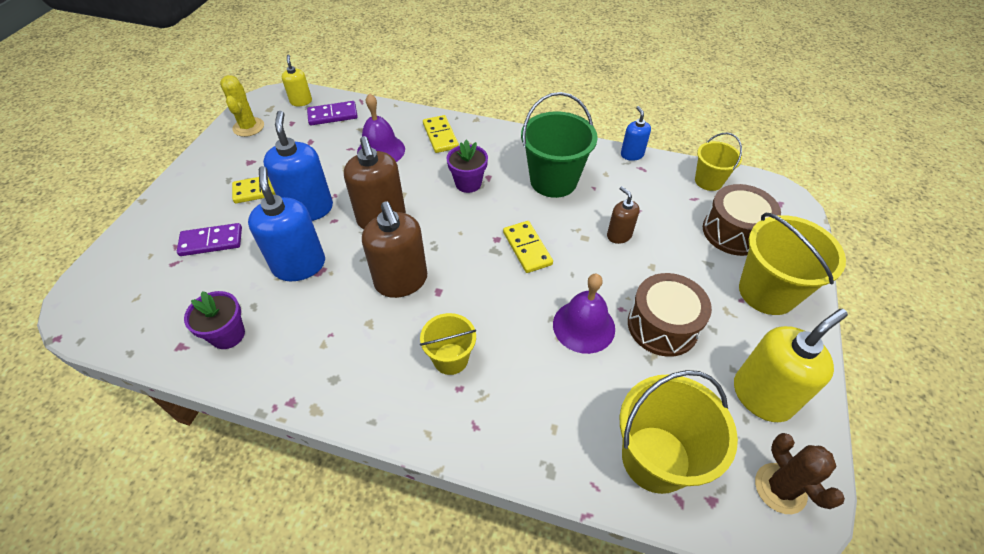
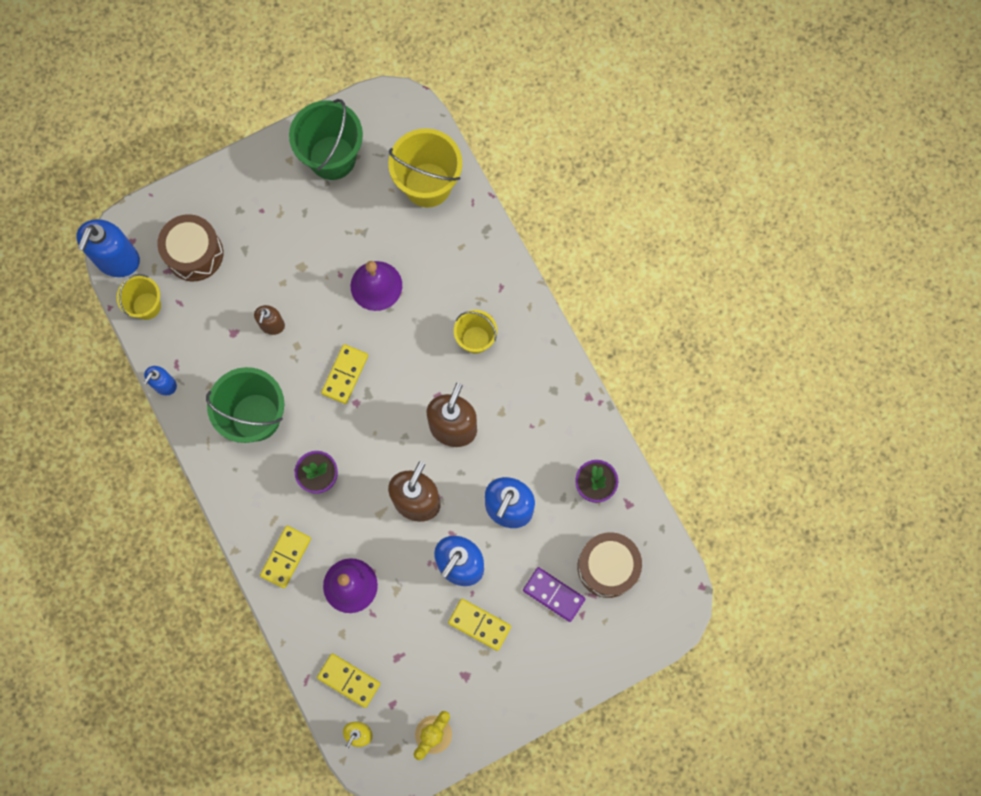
camera: 135 degrees left, 25 degrees up
(333, 115) = (349, 680): purple domino -> yellow domino
(662, 325) = (330, 241): brown drum -> brown drum (607, 567)
(762, 396) = (332, 157): yellow soap dispenser -> green bucket
(767, 189) = (117, 260): none -> blue soap dispenser
(767, 292) = (239, 199): yellow bucket -> none
(780, 488) = (386, 118): brown cactus -> none

